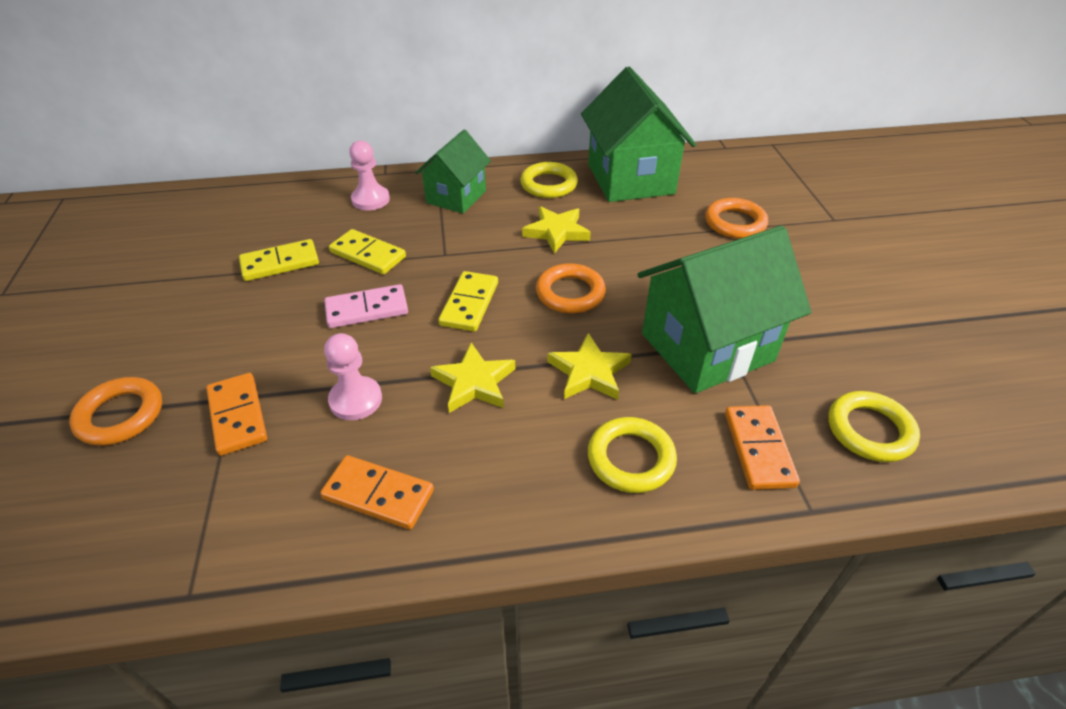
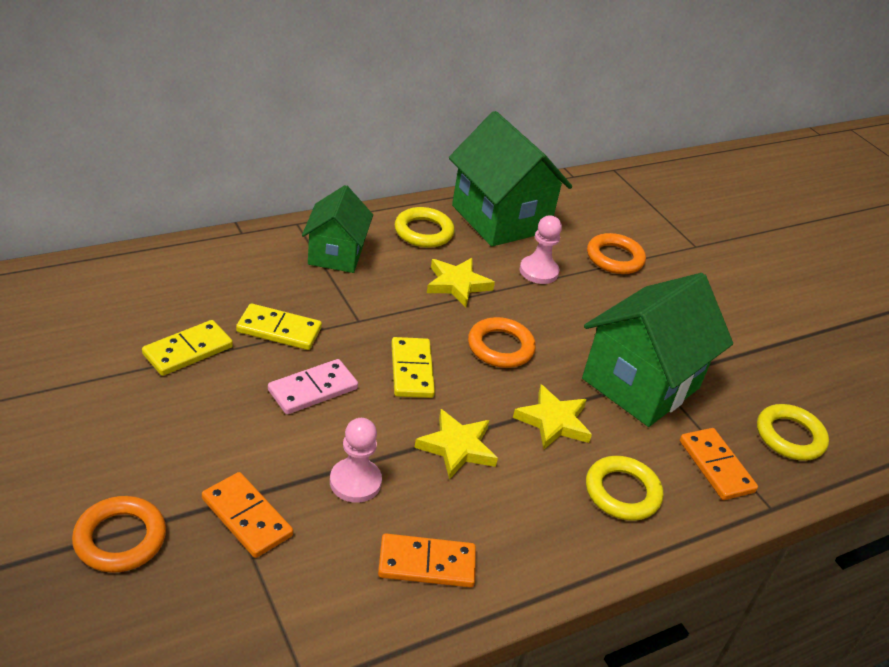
camera: 25 degrees left, 5 degrees down
(370, 199) = (244, 266): pink pawn -> pink pawn (538, 271)

